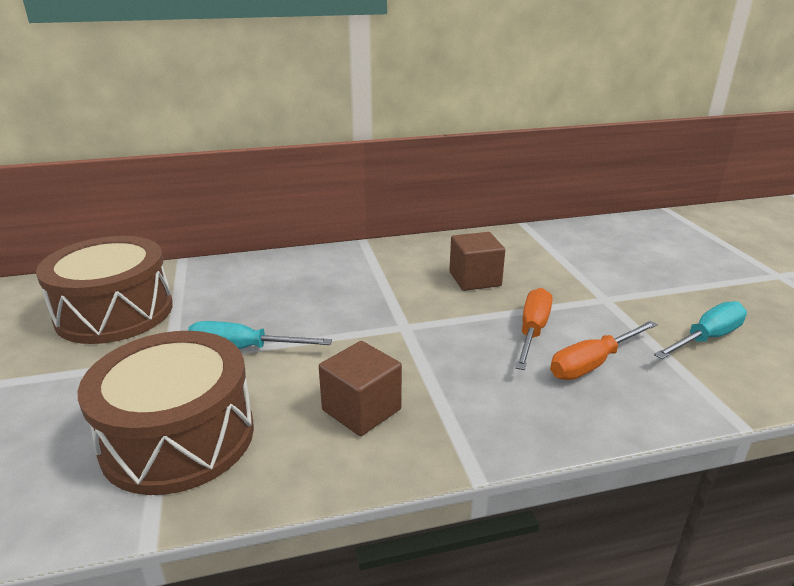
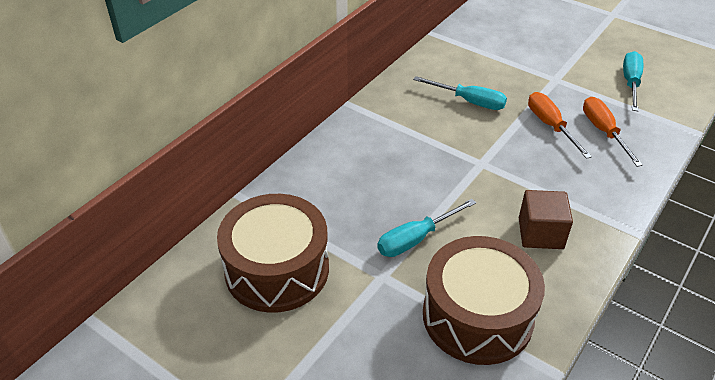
camera: 40 degrees left, 15 degrees up
(475, 279) = (469, 101): brown cube -> turquoise screwdriver
(593, 364) = (603, 132): orange screwdriver -> orange screwdriver turned 150 degrees clockwise

